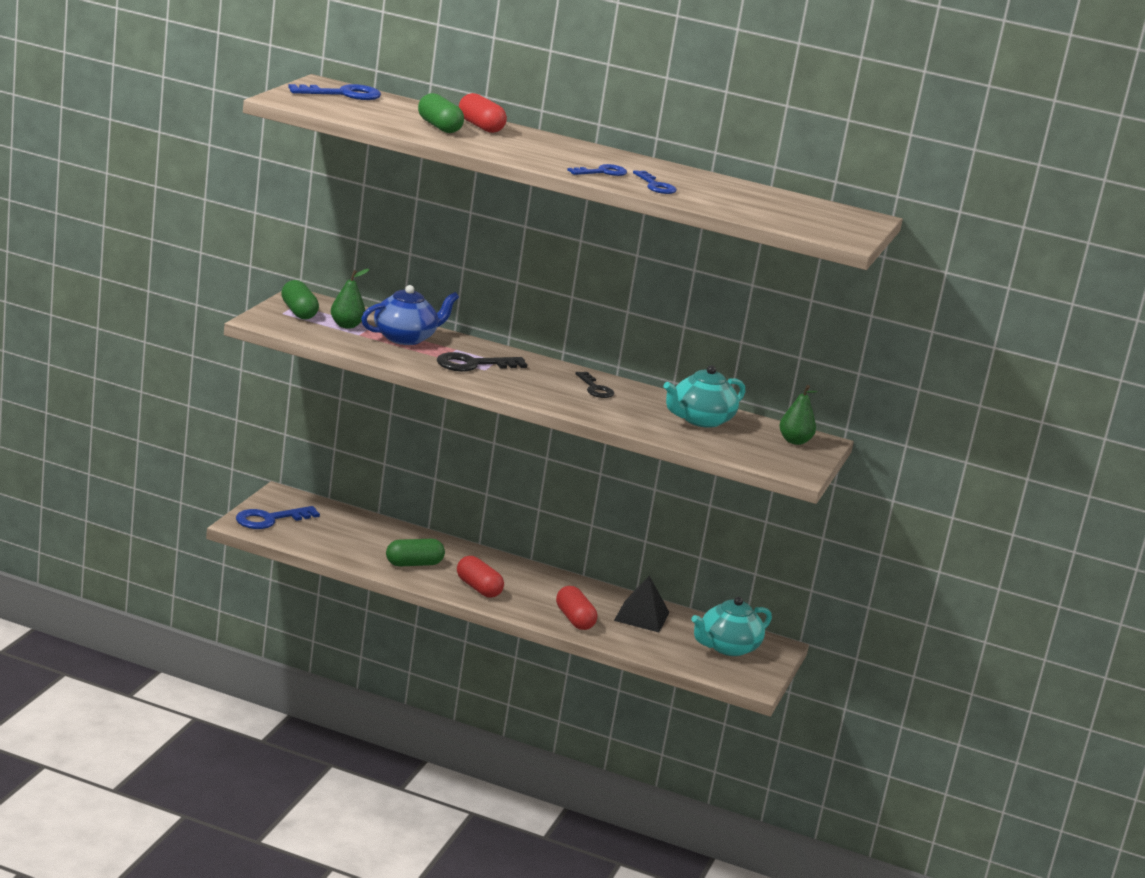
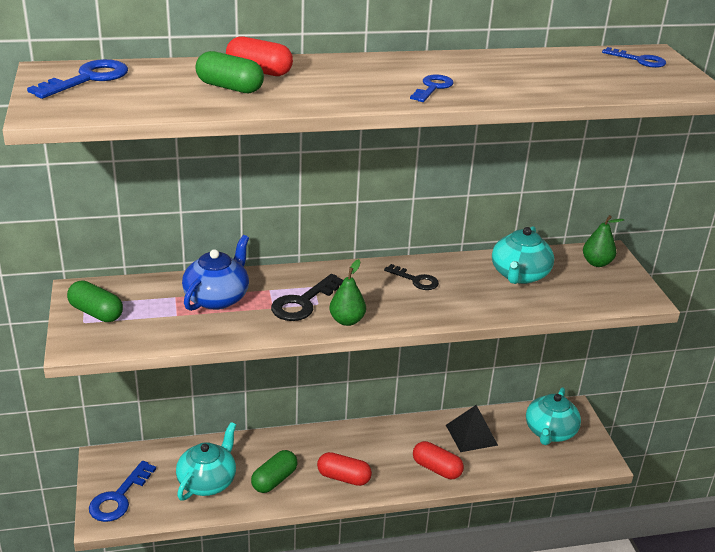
camera: 30 degrees left, 10 degrees up
(346, 325) = (154, 309): green pear -> green pear (347, 321)
(354, 541) = (207, 481): none -> turquoise teapot
(655, 186) = (491, 86): blue key -> blue key (639, 60)

